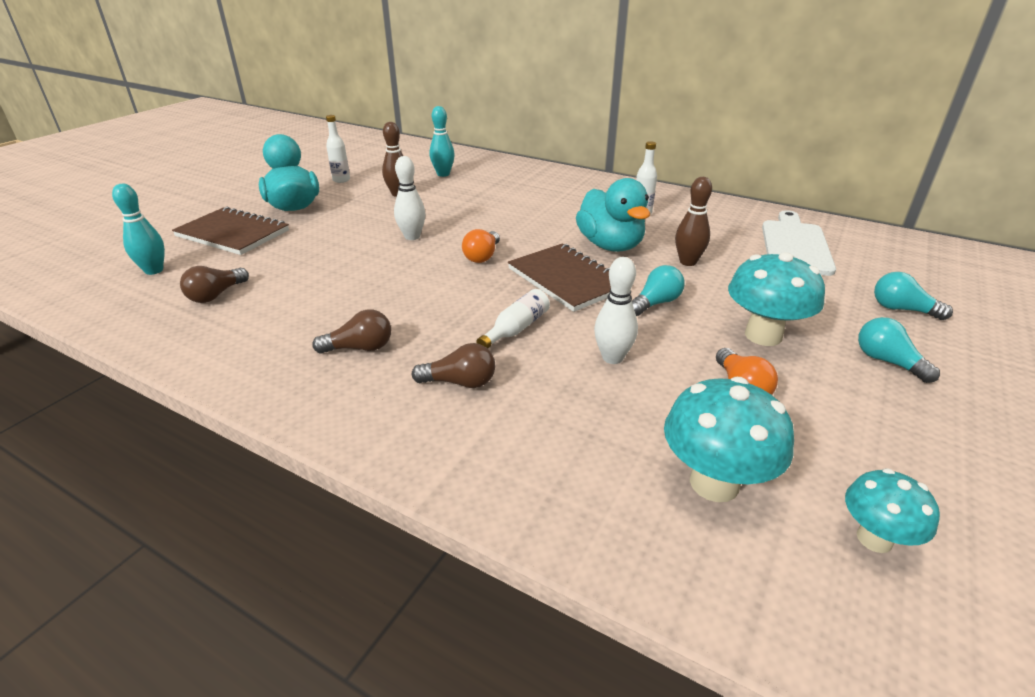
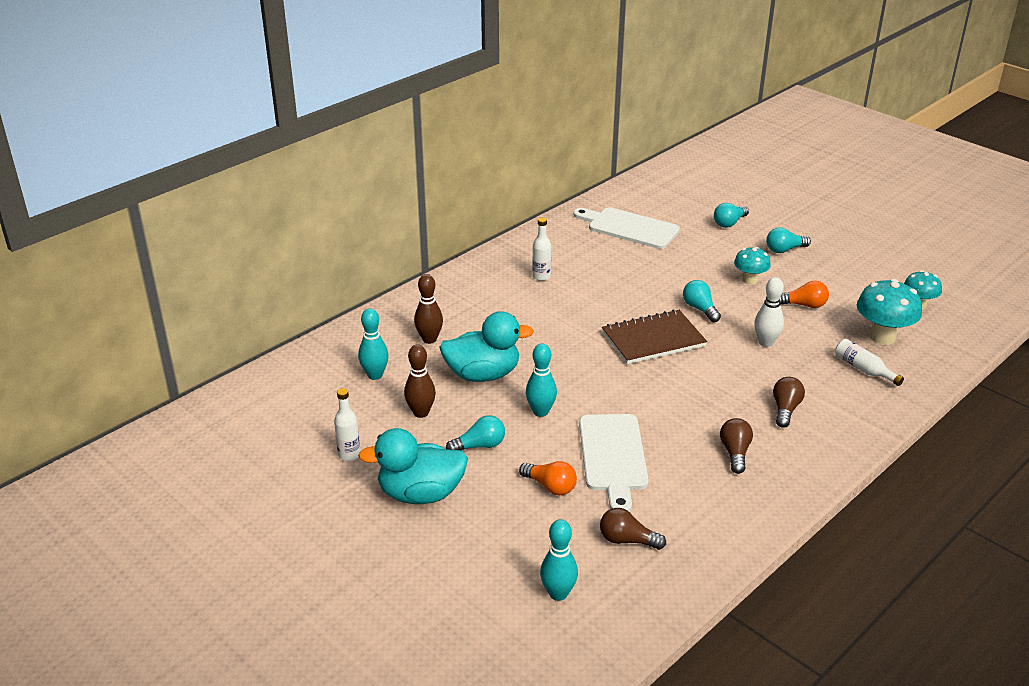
camera: 75 degrees left, 0 degrees up
(216, 295) = (627, 540): brown light bulb -> brown light bulb turned 150 degrees clockwise
(232, 234) = (482, 540): brown notebook -> none
(346, 276) = (613, 457): none -> white cutting board
(357, 219) = (479, 446): none -> turquoise light bulb
(412, 237) = (540, 412): white bowling pin -> turquoise bowling pin
(482, 256) = (598, 375): orange light bulb -> orange light bulb (550, 486)
(516, 329) = (722, 376): white bottle -> white bottle (863, 369)
(610, 246) = (601, 307): turquoise duck -> turquoise duck (483, 374)
(688, 262) = (641, 279): brown bowling pin -> brown bowling pin (429, 339)
(763, 335) = (750, 280): turquoise mushroom -> turquoise mushroom, size x0.62

